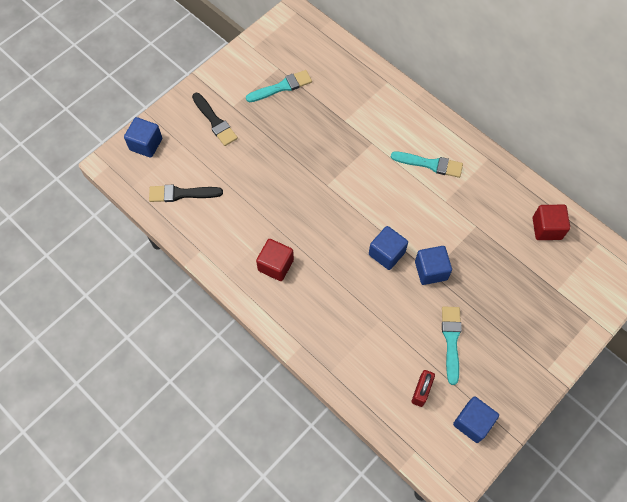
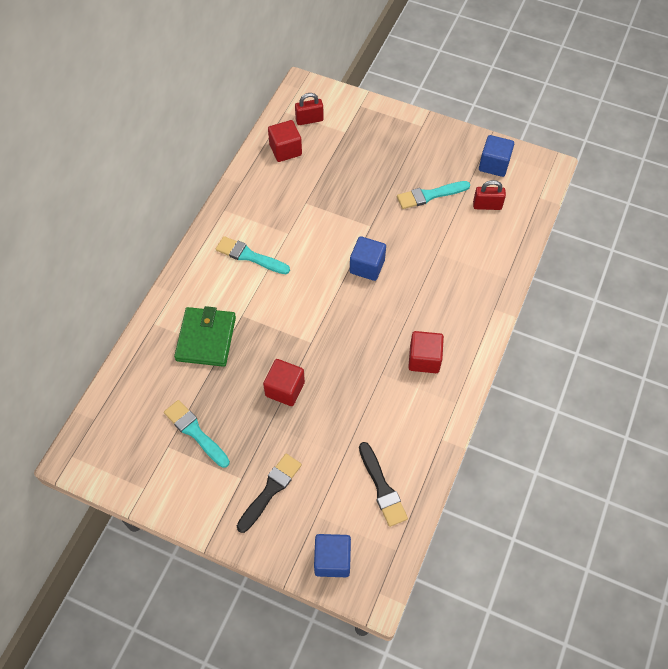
camera: 110 degrees left, 5 degrees down
(292, 154) = (285, 389): none -> red cube
(359, 113) = (206, 338): none -> green wallet
(430, 164) = (249, 256): turquoise brush -> turquoise brush turned 60 degrees counterclockwise
(431, 270) = (369, 226): blue cube -> none
(582, 262) = (309, 120): none -> red padlock

